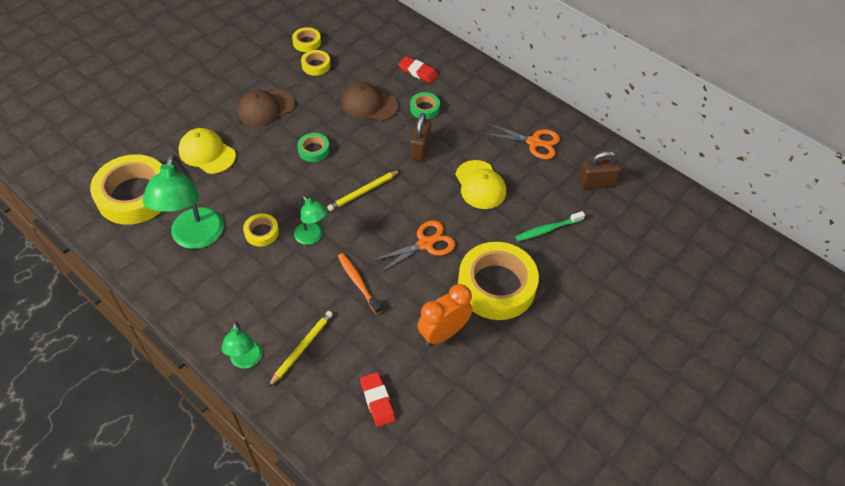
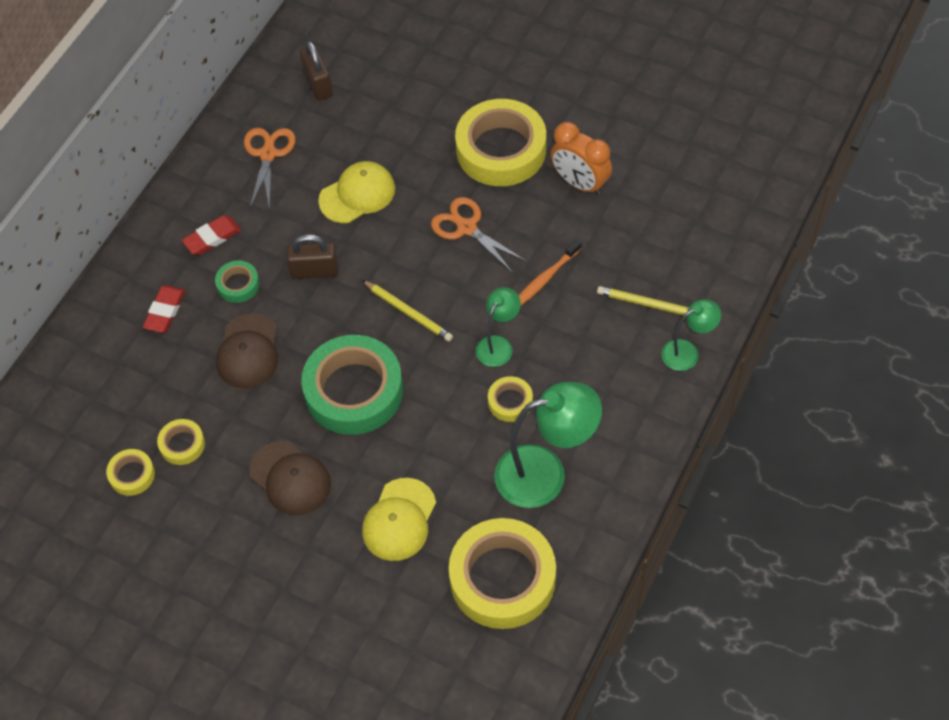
camera: 100 degrees left, 5 degrees up
(313, 150) = (354, 391): green tape -> green tape, size x2.22
(377, 401) = (681, 219): red eraser -> red eraser (212, 237)
(547, 229) = (405, 118): green toothbrush -> none

